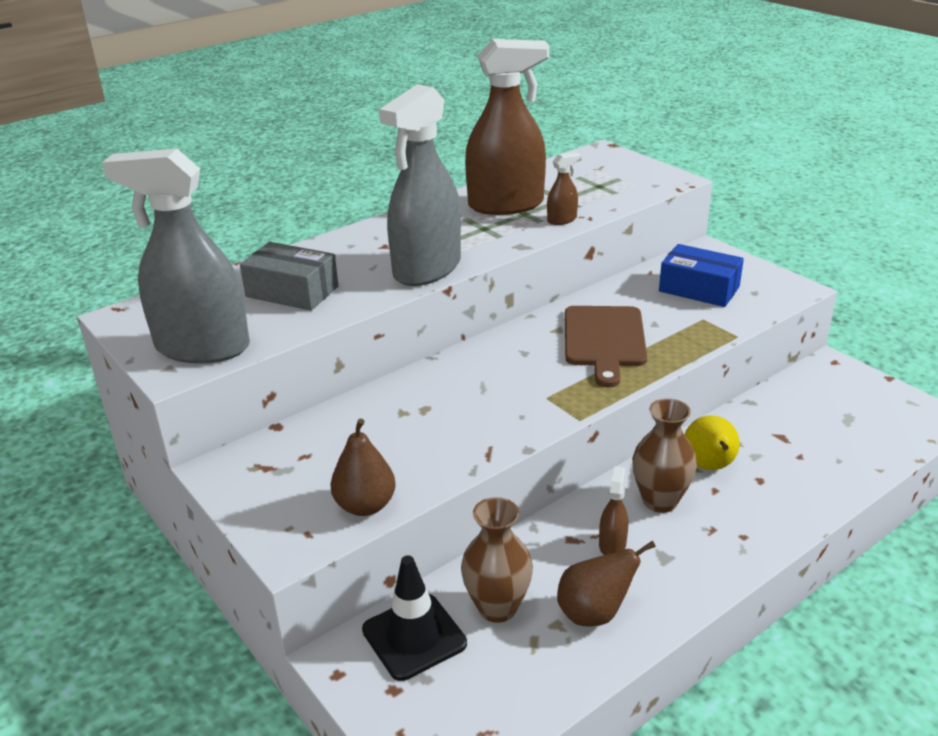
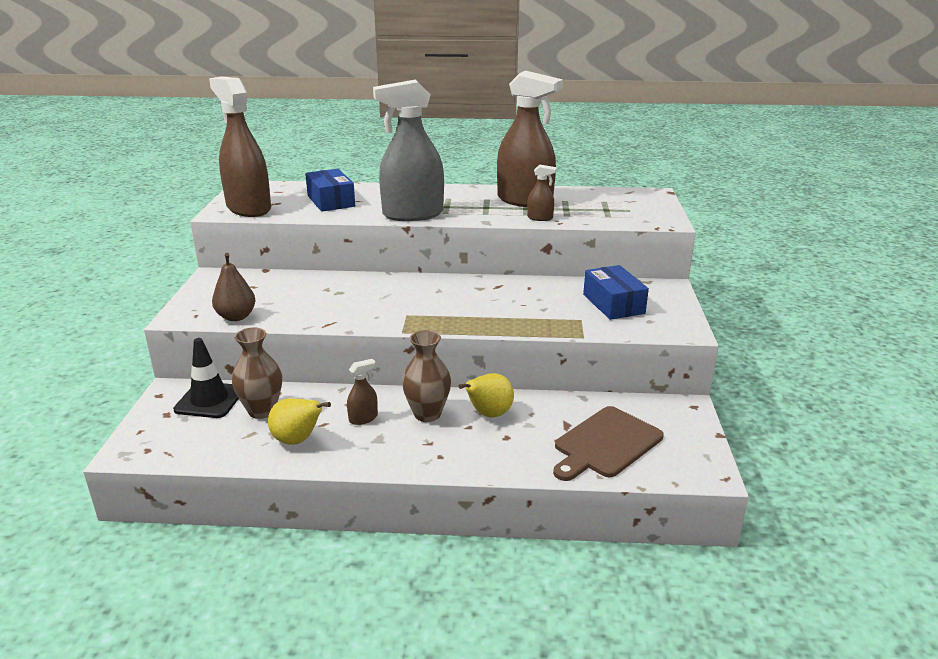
camera: 40 degrees right, 5 degrees down
(202, 348) = (248, 208): grey spray bottle -> brown spray bottle
(292, 291) = (331, 201): grey box -> blue box
(594, 613) = (298, 440): brown pear -> yellow pear
(604, 340) = (495, 303): brown cutting board -> brown cutting board (606, 444)

